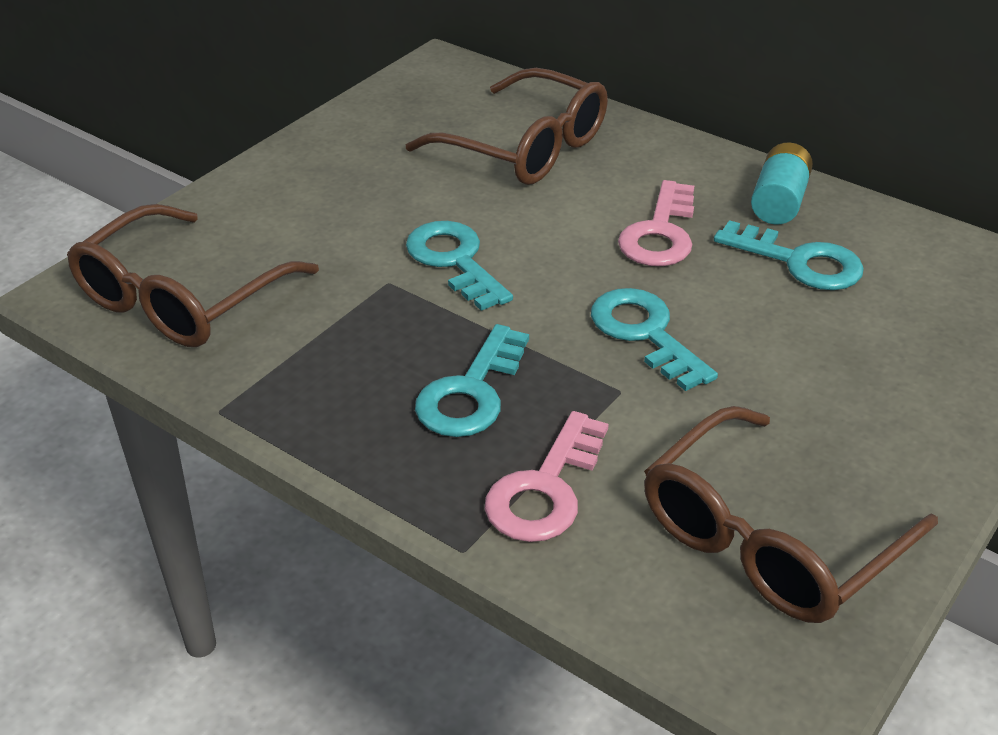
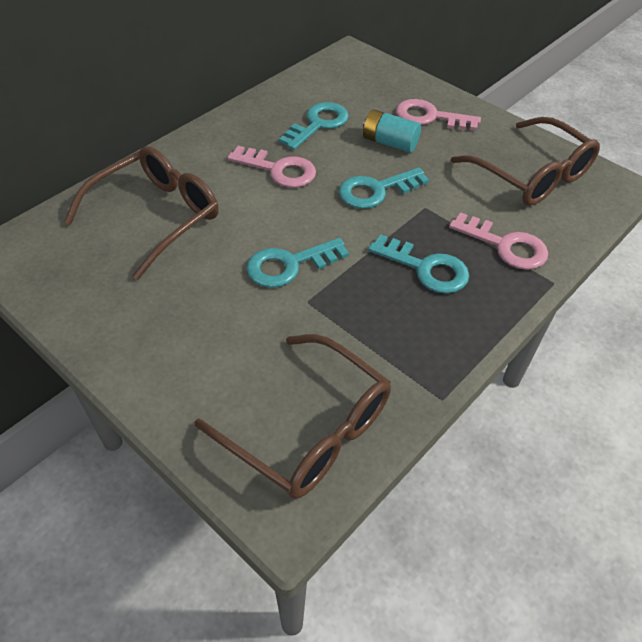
camera: 85 degrees left, 10 degrees up
(779, 202) = (257, 120): turquoise battery -> turquoise battery (389, 142)
(895, 394) = (430, 117): none -> pink key

